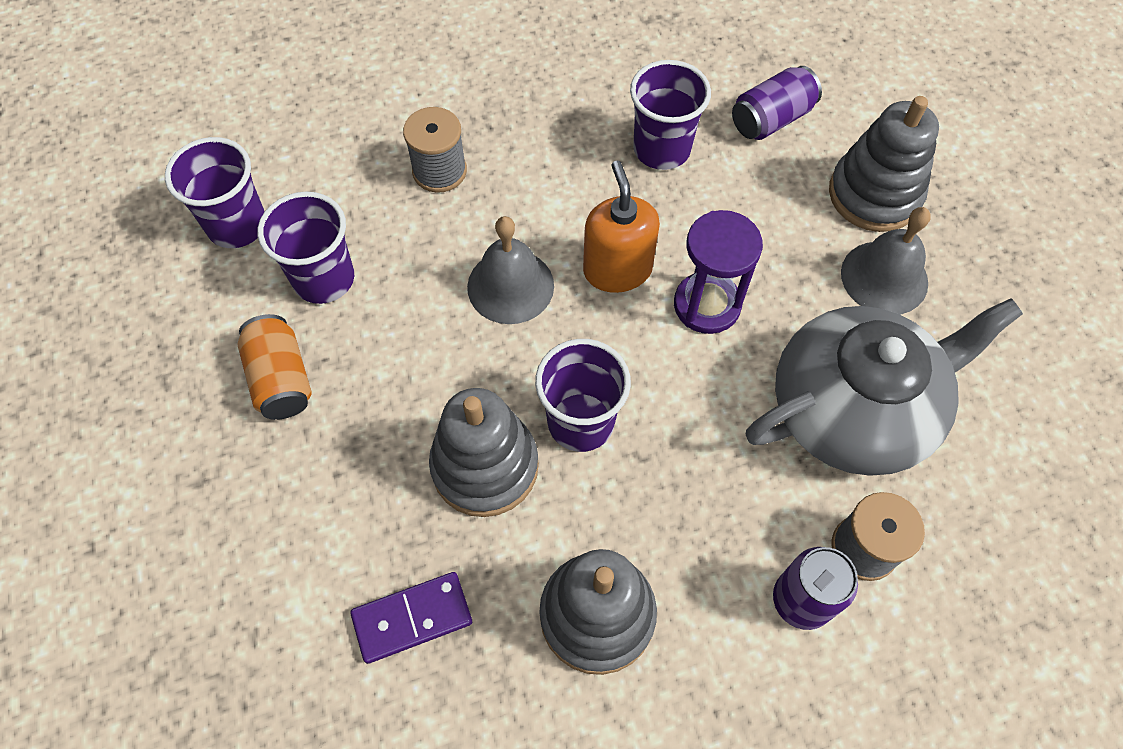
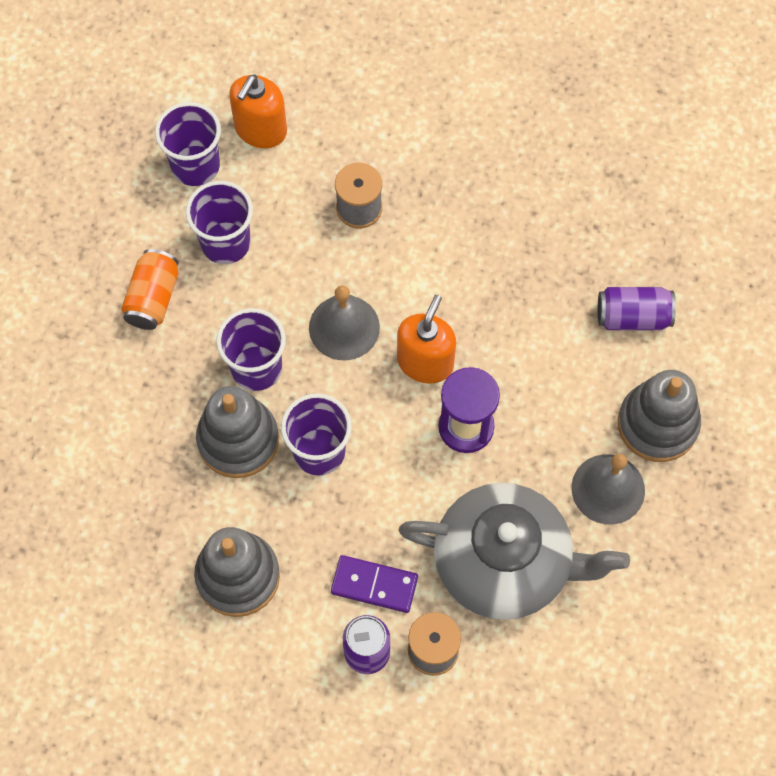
camera: 35 degrees right, 5 degrees up
(284, 157) = (260, 129): none -> orange soap dispenser
(412, 618) = (130, 504): purple domino -> purple domino (374, 585)
(661, 149) = (530, 290): purple cup -> purple cup (256, 368)

